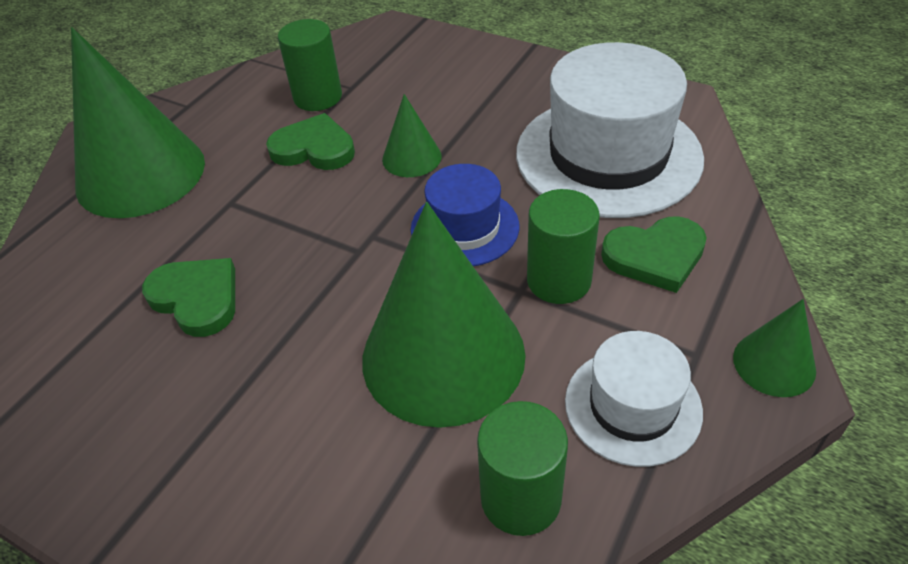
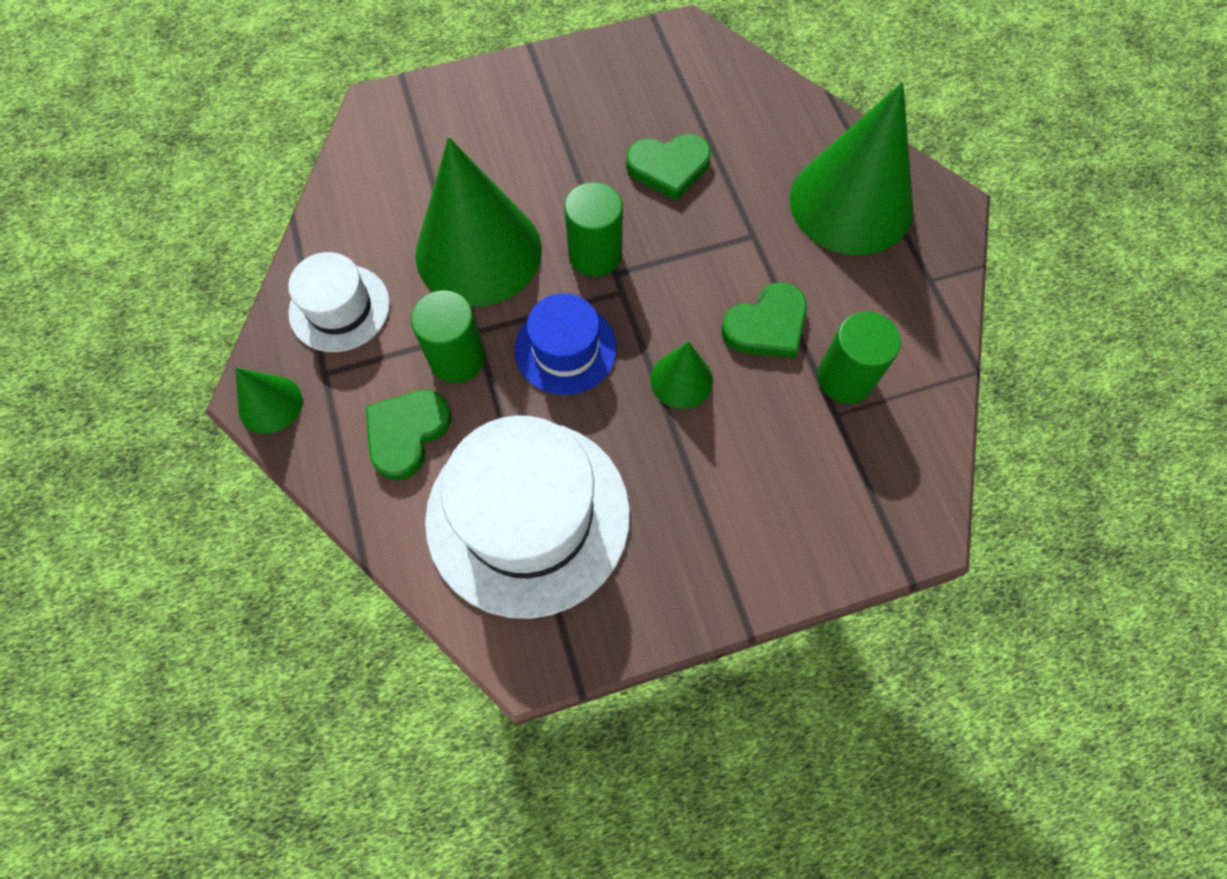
camera: 130 degrees right, 20 degrees up
(521, 498) = (361, 215): green cylinder -> green cylinder (595, 255)

